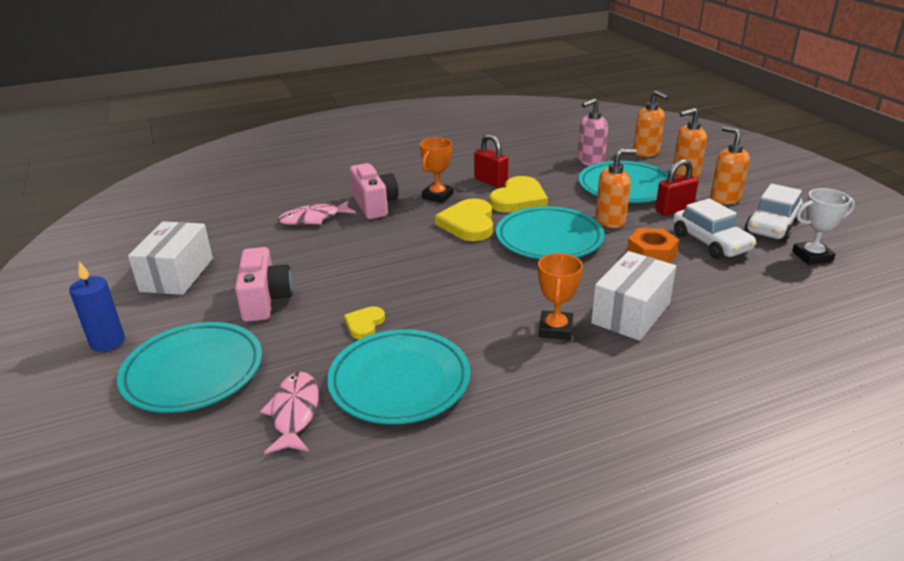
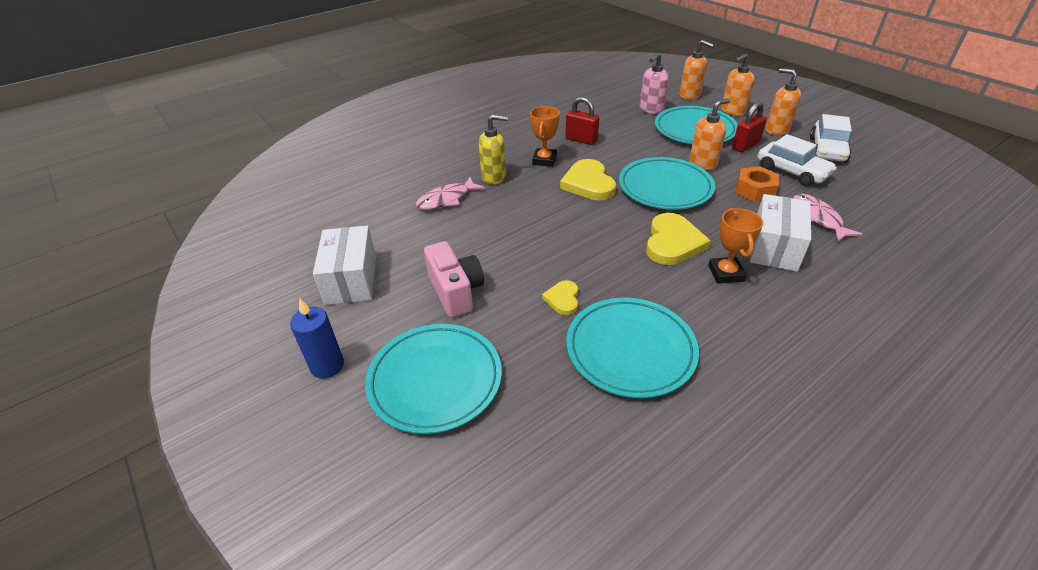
camera: 15 degrees left, 10 degrees up
(294, 413) = (558, 402): pink fish -> pink fish (818, 218)
(374, 205) = (494, 177): pink camera -> yellow soap dispenser
(518, 199) = (615, 153): yellow heart -> yellow heart (673, 242)
(812, 256) = (872, 172): white trophy -> none

